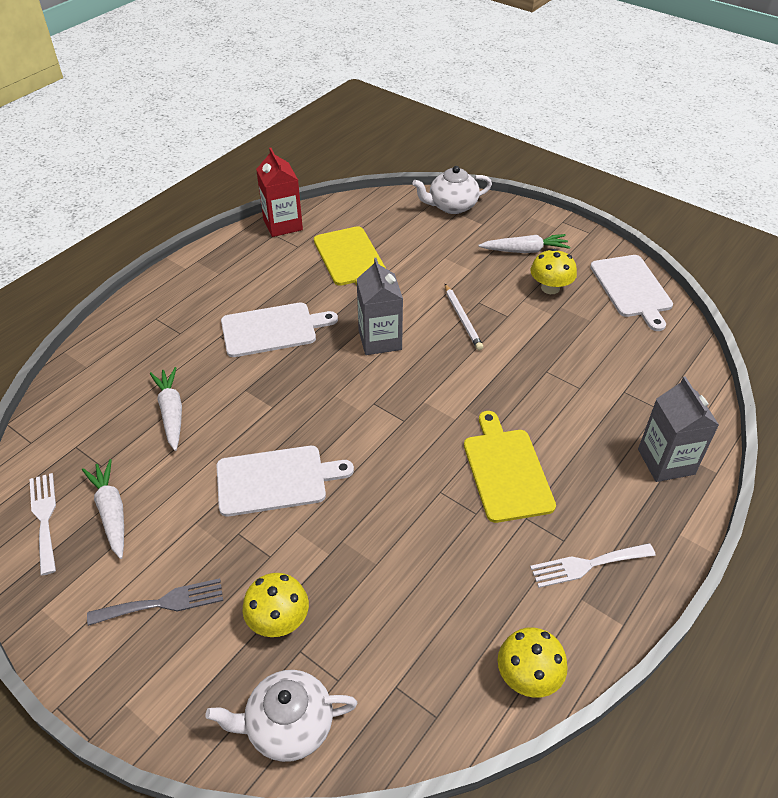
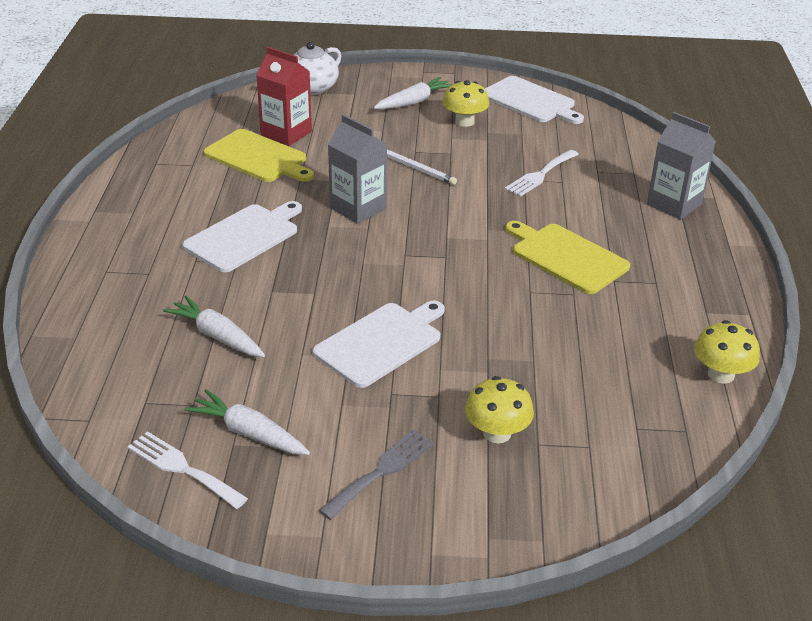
camera: 35 degrees left, 10 degrees down
(282, 224) = (155, 152): red carton -> red carton (286, 133)
(288, 725) = (584, 493): white teapot -> none
(587, 565) = (688, 290): white fork -> white fork (540, 175)

